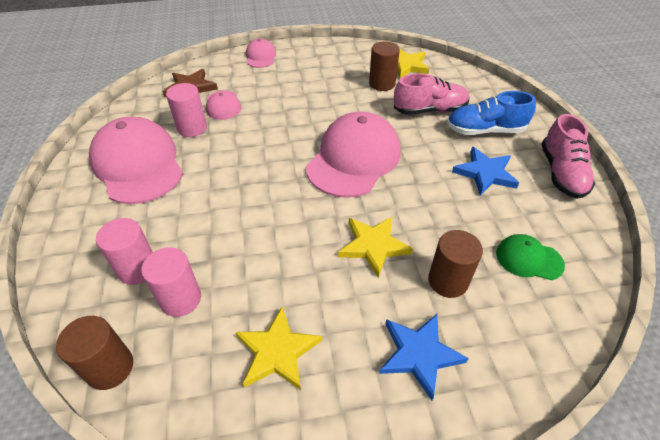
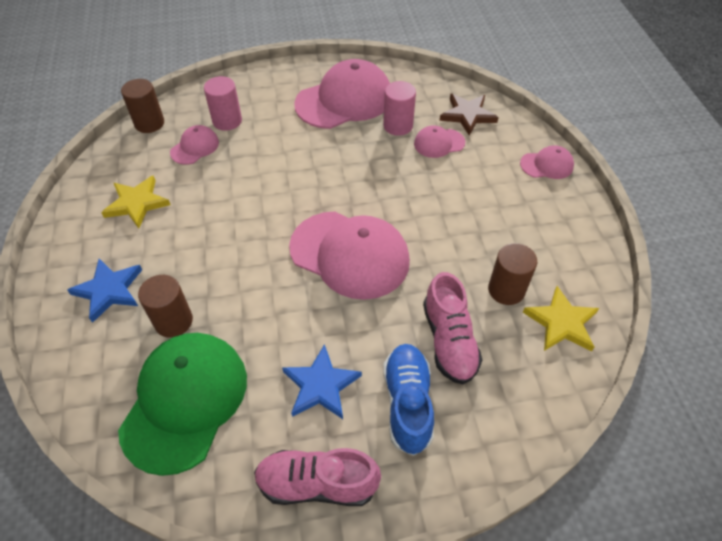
camera: 90 degrees right, 5 degrees up
(180, 299) = (195, 147): pink cylinder -> pink cap
(373, 246) = (225, 266): yellow star -> none
(529, 259) = (185, 401): green cap -> green cap, size x2.08

